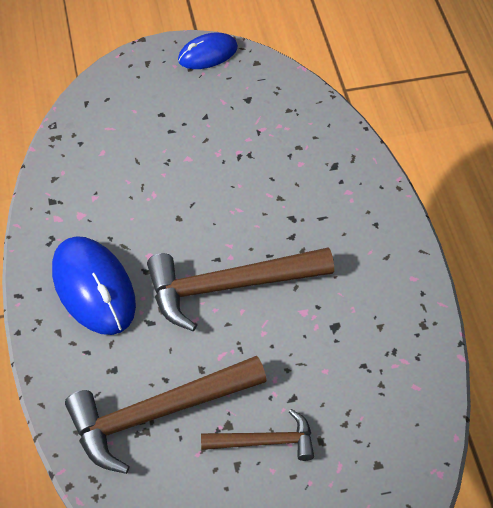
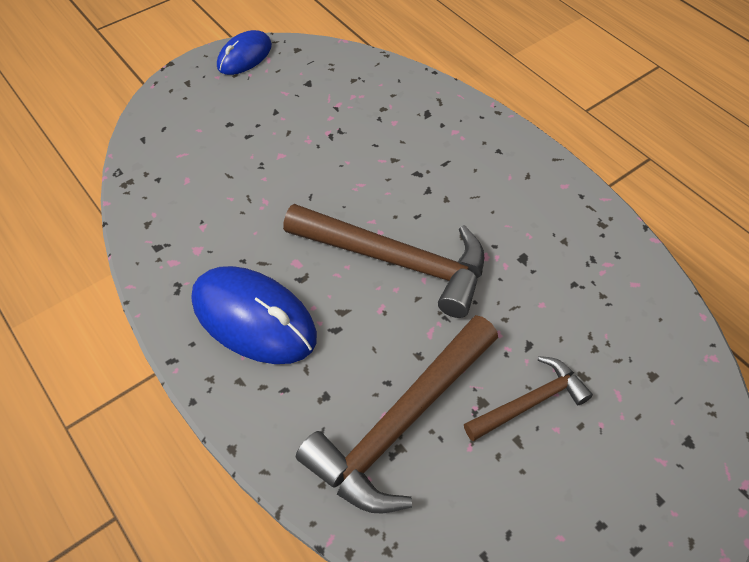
camera: 25 degrees left, 0 degrees up
(229, 287) = (397, 261): brown hammer -> brown hammer turned 120 degrees counterclockwise

